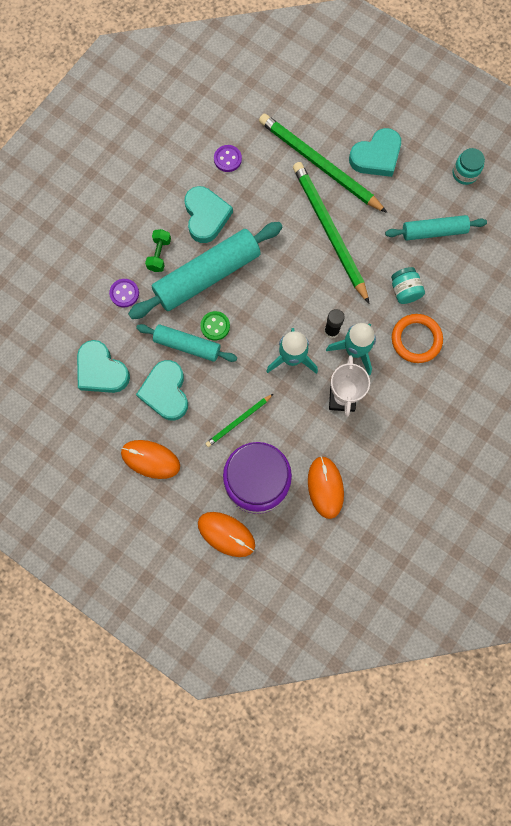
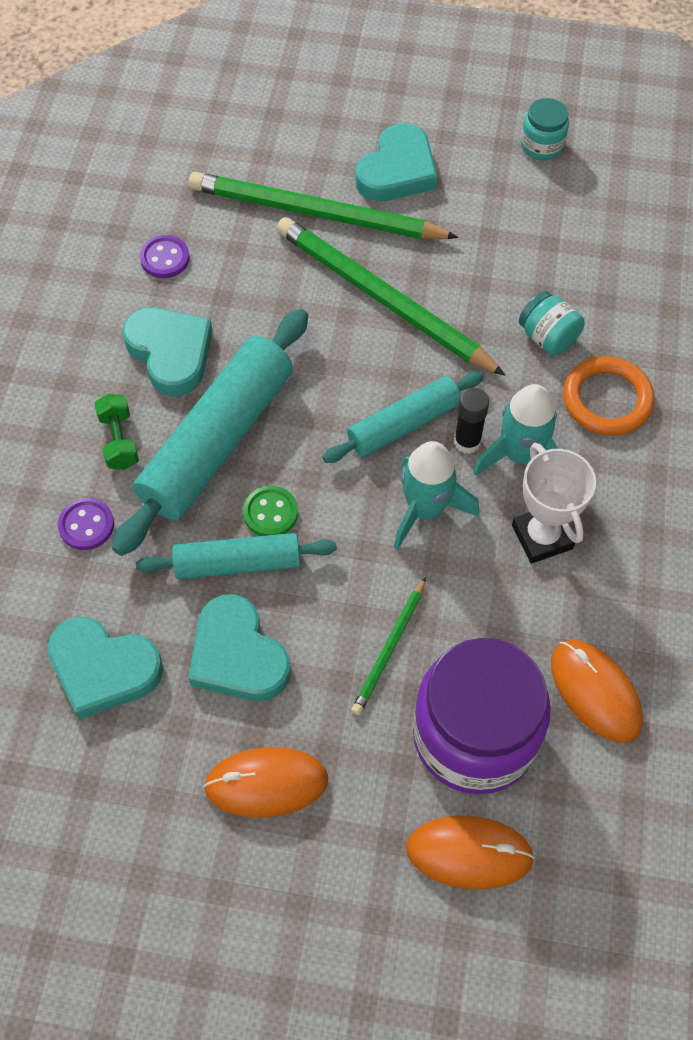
camera: 25 degrees left, 15 degrees down
(433, 231) = (543, 239): turquoise rolling pin -> turquoise rolling pin (403, 424)

